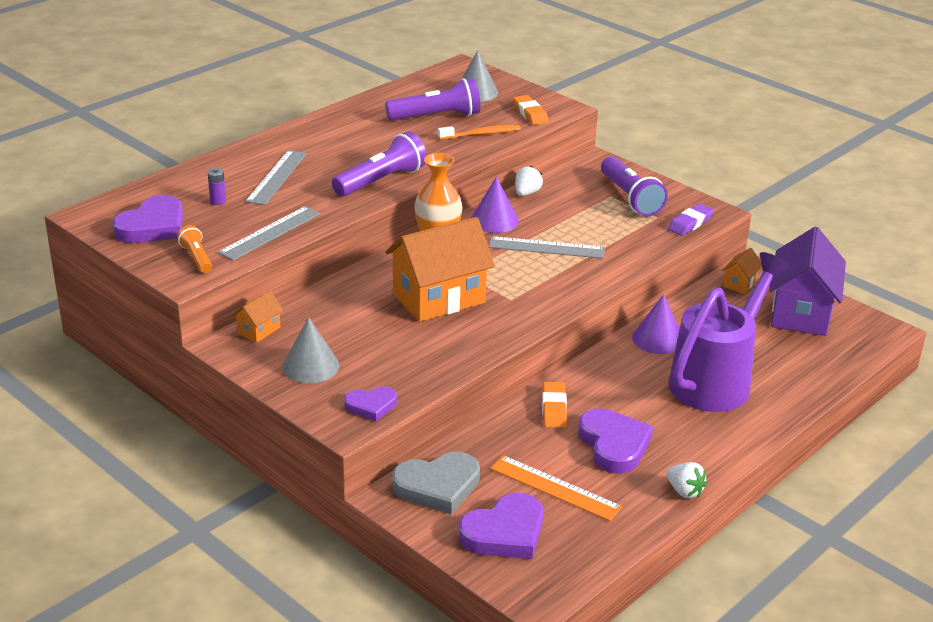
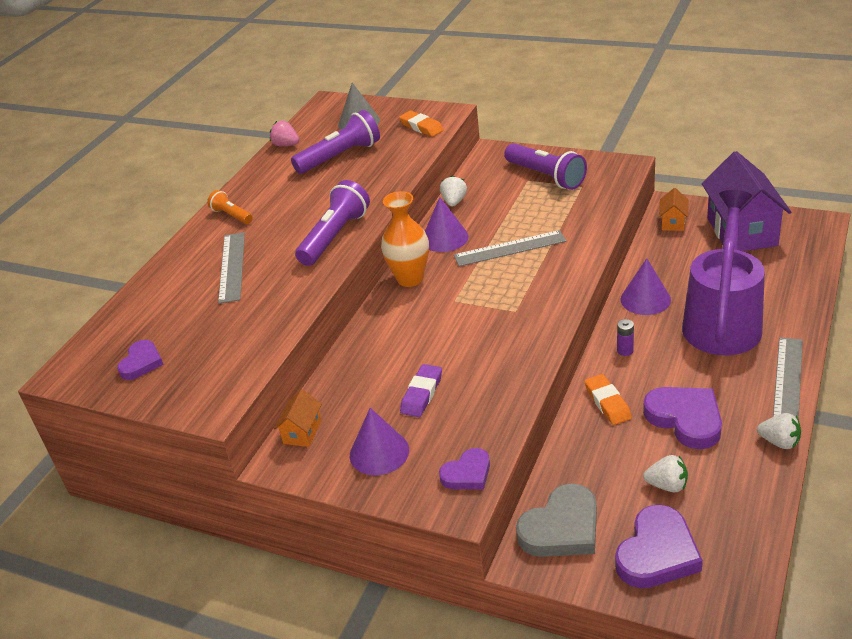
camera: 15 degrees left, 5 degrees up
(153, 226) = (141, 363): purple heart -> purple heart, size x0.60
(197, 258) = (210, 382): orange flashlight -> orange flashlight (232, 215)
(218, 201) = (190, 312): purple battery -> purple battery (625, 350)
(270, 233) = (266, 328): grey ruler -> grey ruler (788, 380)
(310, 366) = (379, 452): grey cone -> purple cone
(396, 92) = (286, 145): none -> pink strawberry
(439, 298) = (450, 334): orange house -> none
(481, 134) = (393, 160): orange toothbrush -> none
(555, 488) = (667, 485): orange ruler -> white strawberry
(690, 223) = (613, 183): purple eraser -> purple eraser (422, 394)

